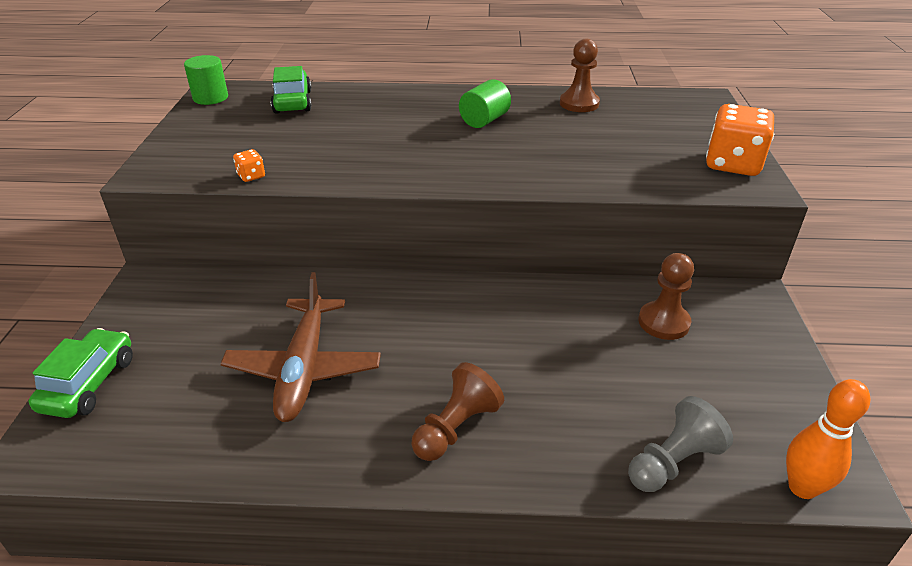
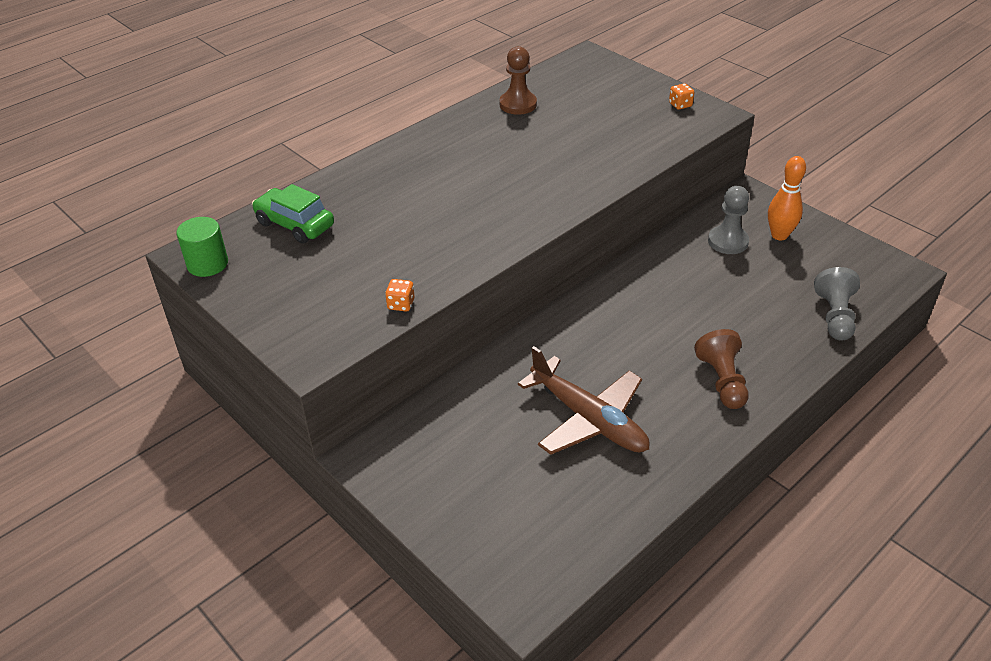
camera: 45 degrees left, 5 degrees up
(89, 383) = (471, 542): green car -> none
(484, 120) = (479, 156): green cylinder -> none
(663, 322) = (728, 241): brown pawn -> grey pawn
(732, 164) = (680, 105): orange dice -> orange dice, size x0.44
(802, 487) = (893, 286): orange bowling pin -> orange bowling pin (779, 235)

